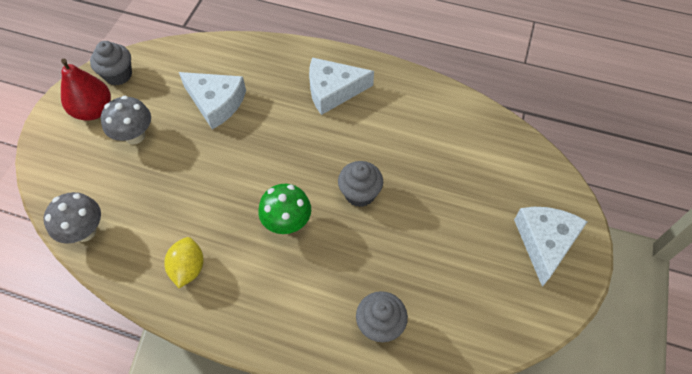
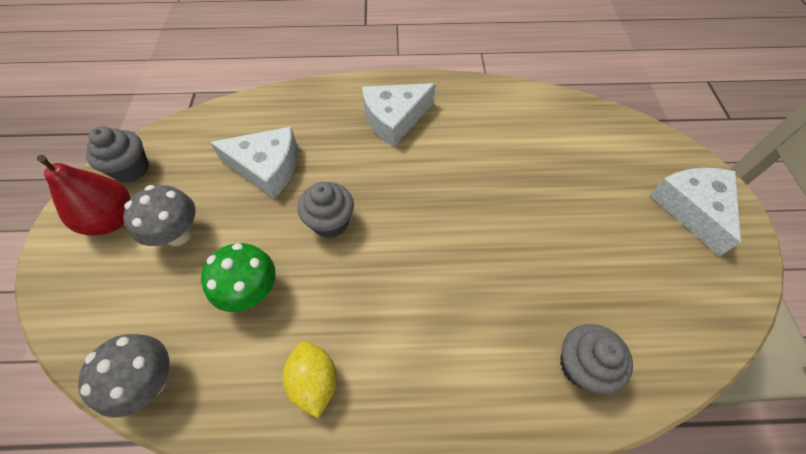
camera: 20 degrees left, 0 degrees up
(287, 223) = (413, 279): green mushroom -> green mushroom (252, 292)
(360, 194) = (478, 218): grey cupcake -> grey cupcake (330, 222)

